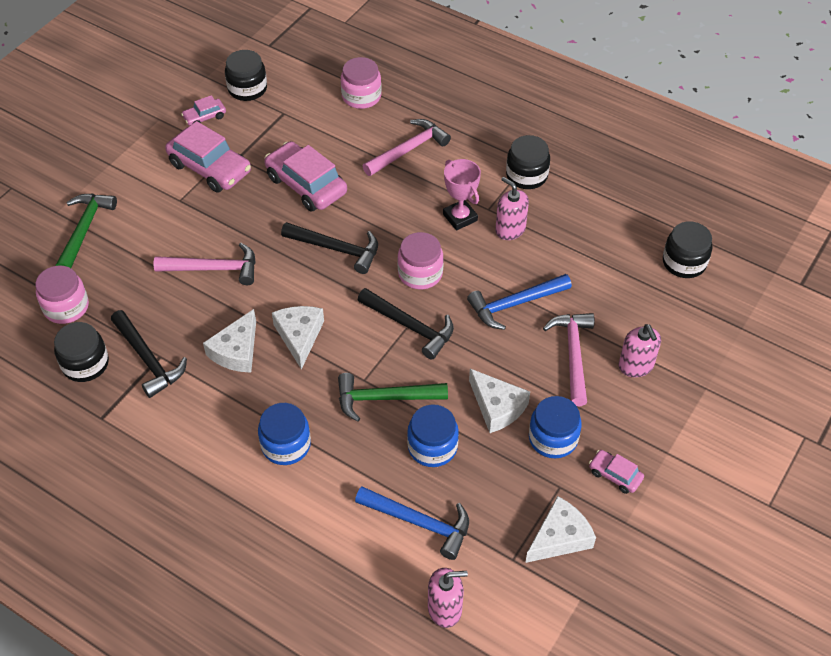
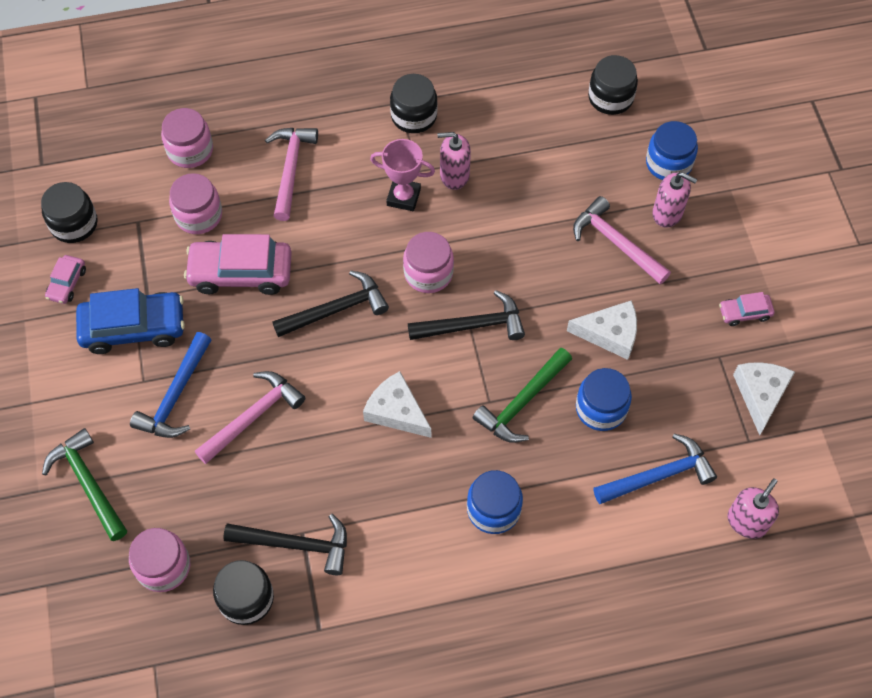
camera: 45 degrees left, 10 degrees up
(210, 168) = (134, 328): pink car -> blue car
(236, 351) = (361, 469): white cheese -> none
(322, 135) = (198, 215): none -> pink jar
(515, 304) = (529, 237): blue hammer -> blue hammer (176, 395)
(553, 438) = (674, 323): blue jar -> blue jar (668, 163)

